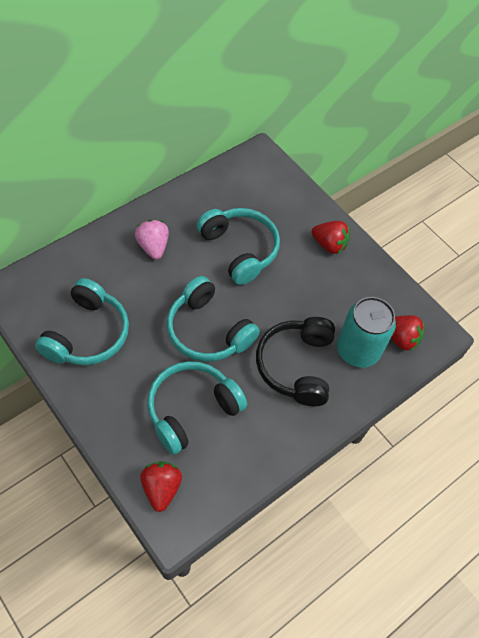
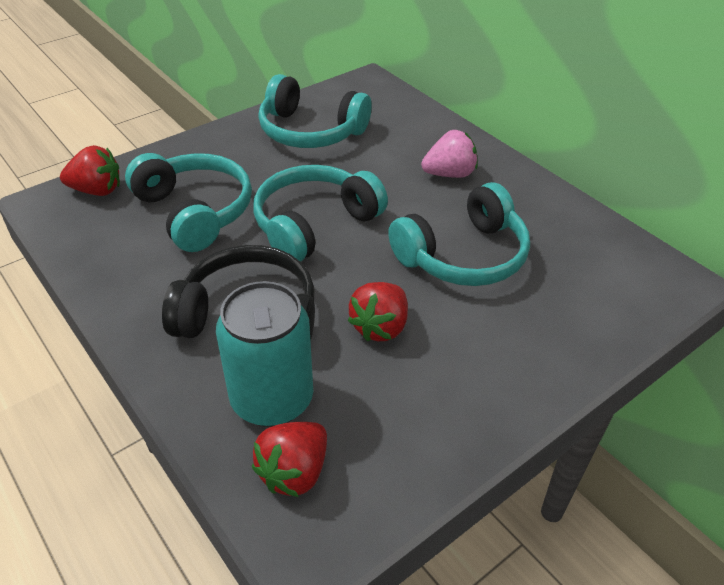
camera: 95 degrees right, 15 degrees down
(329, 245) = (500, 370): red strawberry -> red strawberry (380, 327)

